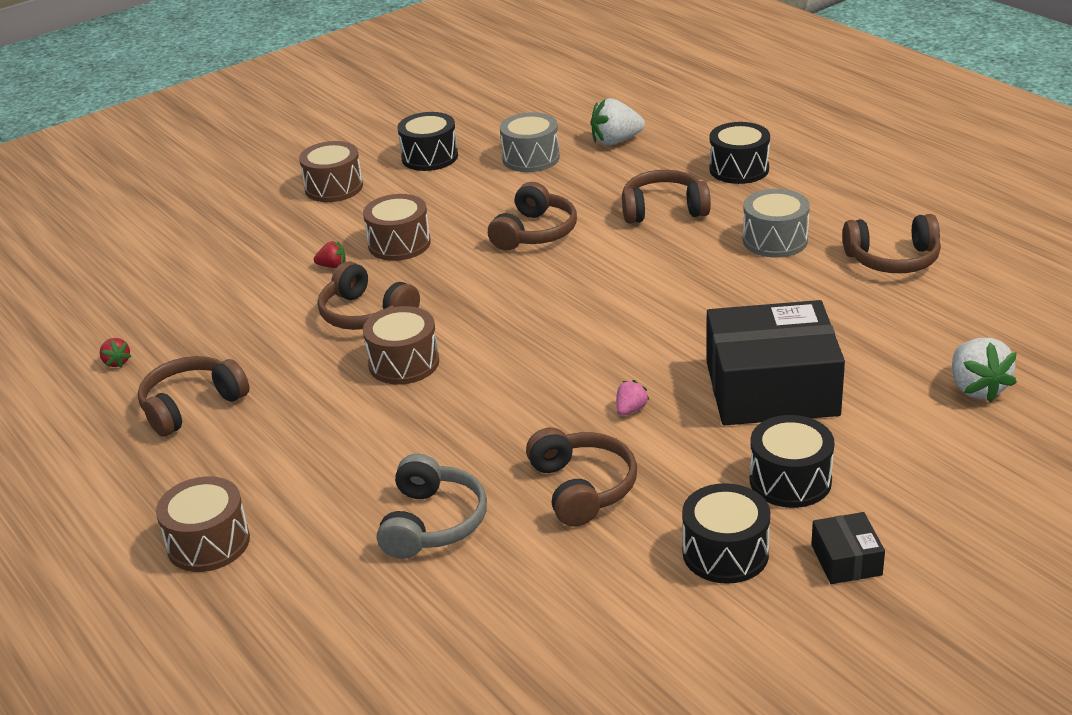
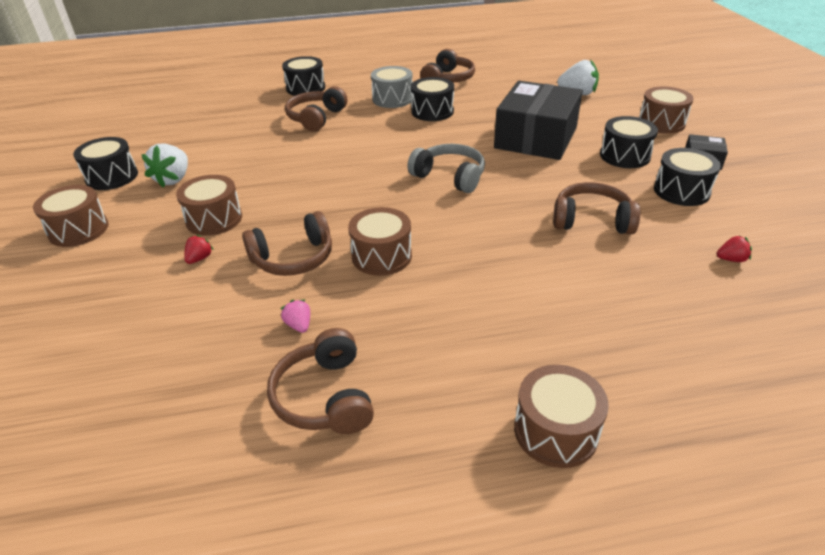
camera: 65 degrees left, 5 degrees up
(117, 362) = (185, 443): red strawberry -> red strawberry (731, 259)
(432, 523) = (595, 291): grey headphones -> grey headphones (449, 177)
(531, 158) = (184, 141): grey drum -> none
(534, 232) = (280, 163): brown headphones -> none
(615, 141) = (213, 111): white strawberry -> white strawberry (173, 179)
(630, 410) = (520, 183): pink strawberry -> pink strawberry (299, 325)
(769, 282) = (432, 111): none -> black drum
(948, 496) = (661, 123): none -> brown drum

